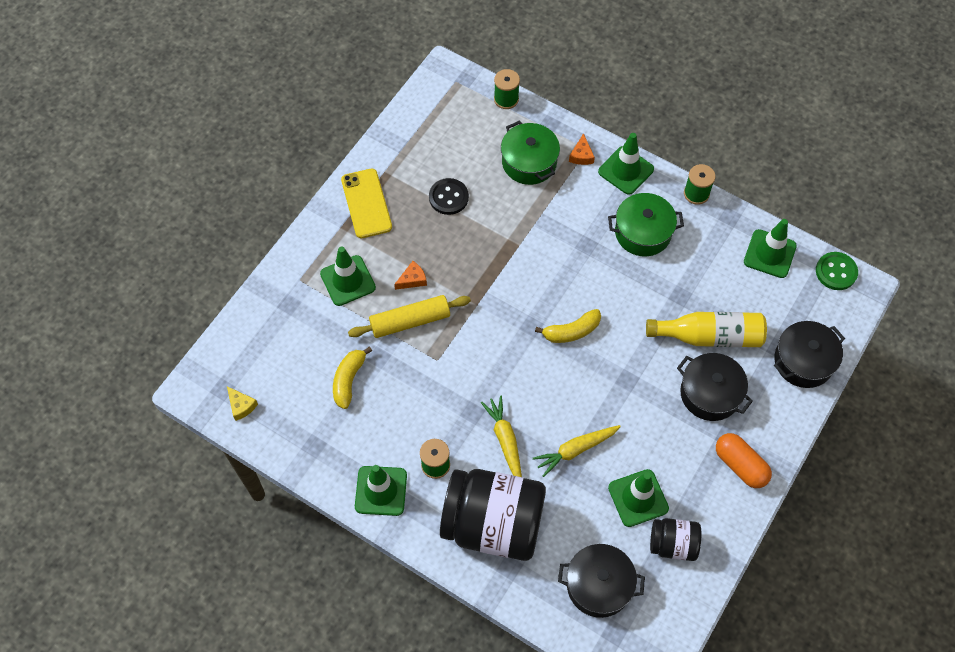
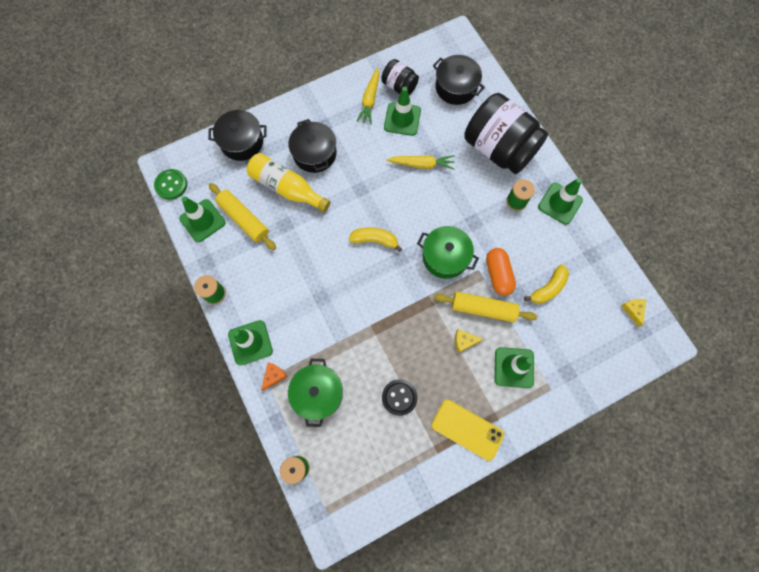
camera: 150 degrees left, 10 degrees up
(366, 203) = (467, 429): yellow phone -> yellow phone turned 75 degrees counterclockwise
(412, 279) = (464, 341): orange cheese -> yellow cheese
(505, 440) = (463, 193): yellow carrot -> yellow carrot (370, 100)
(643, 232) = (275, 285): green pot -> green pot (445, 257)
(728, 278) = (244, 219): none -> yellow rolling pin
(740, 465) = (329, 105): orange capsule -> orange capsule (498, 275)

